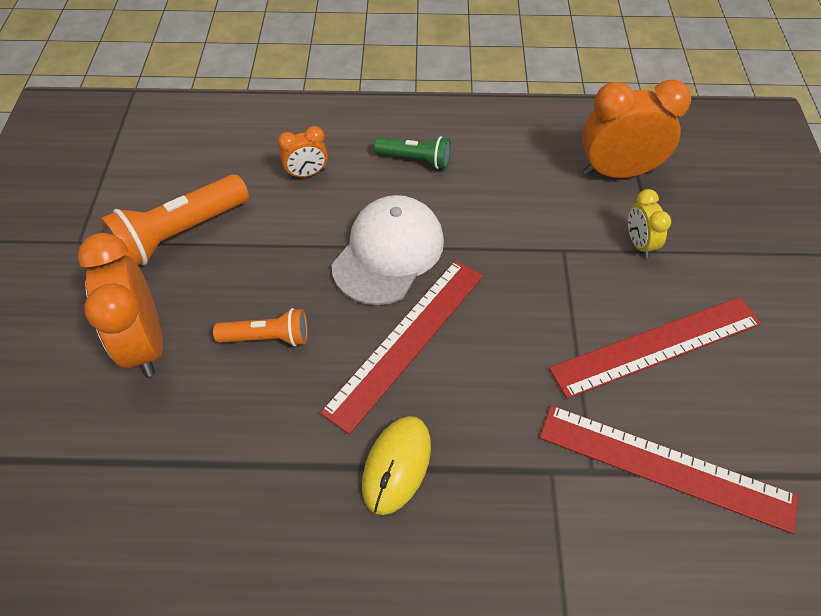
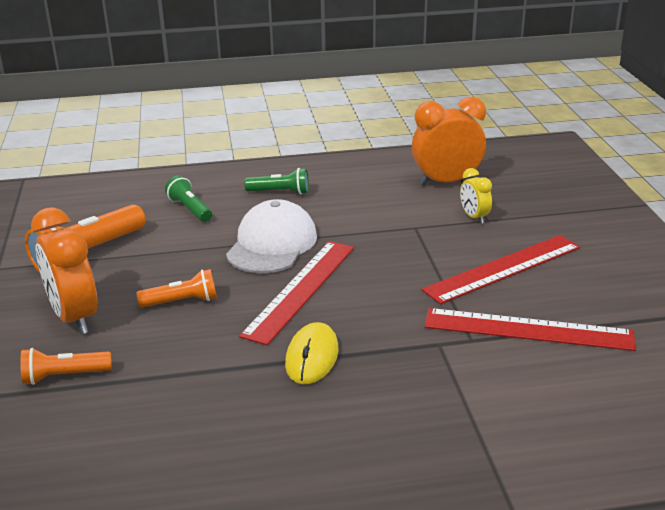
camera: 10 degrees left, 25 degrees down
(116, 443) = (64, 376): none -> orange flashlight
(307, 174) = (190, 209): orange clock -> green flashlight

